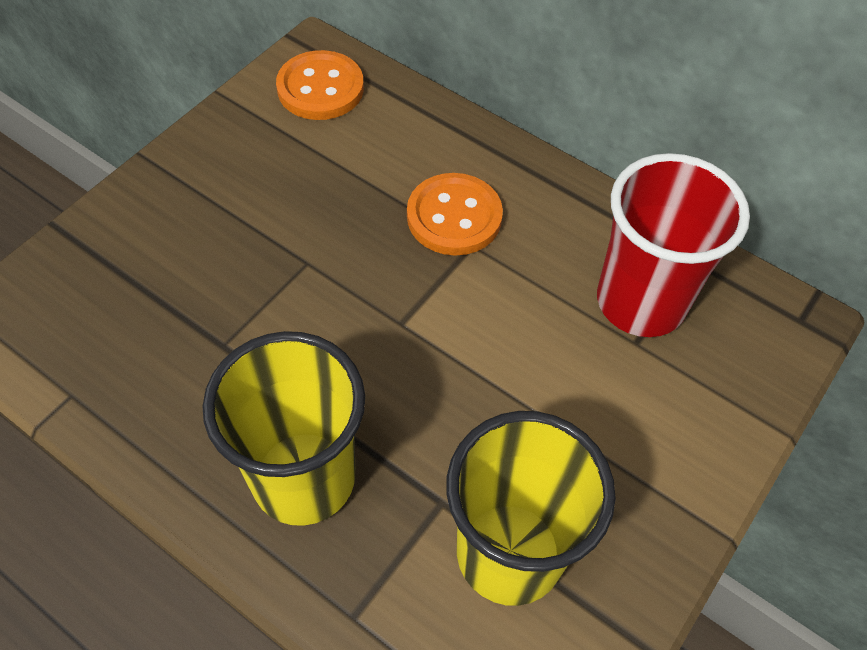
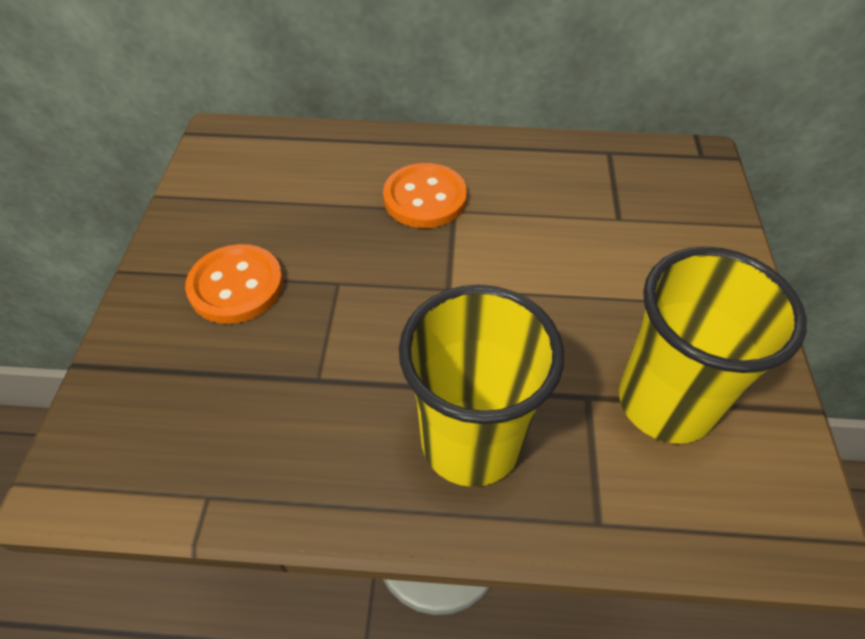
camera: 30 degrees left, 5 degrees down
(320, 88) = (246, 157): orange button -> orange button (236, 286)
(640, 302) = (599, 192): red cup -> none

